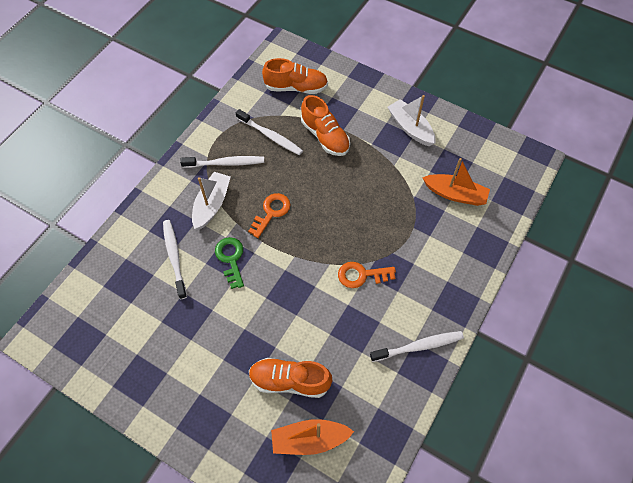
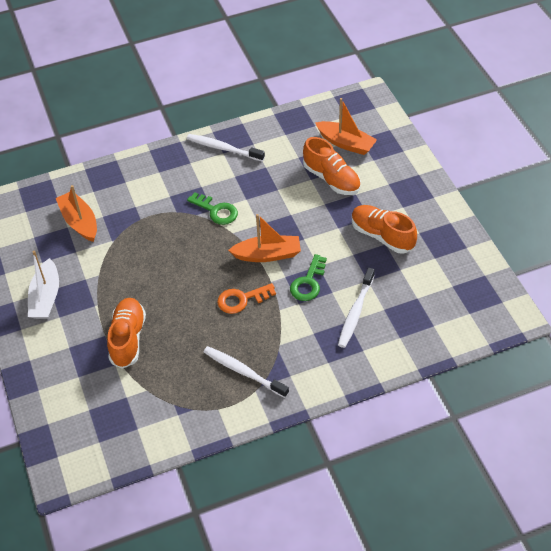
camera: 140 degrees left, 10 degrees down
(212, 205) = (288, 339): white boat -> none
(270, 136) = (177, 372): white toothbrush -> none
(283, 262) = (267, 255): none -> orange boat
(296, 87) = (101, 411): orange shoe -> orange shoe (382, 236)
(361, 275) = (216, 211): orange key -> green key

